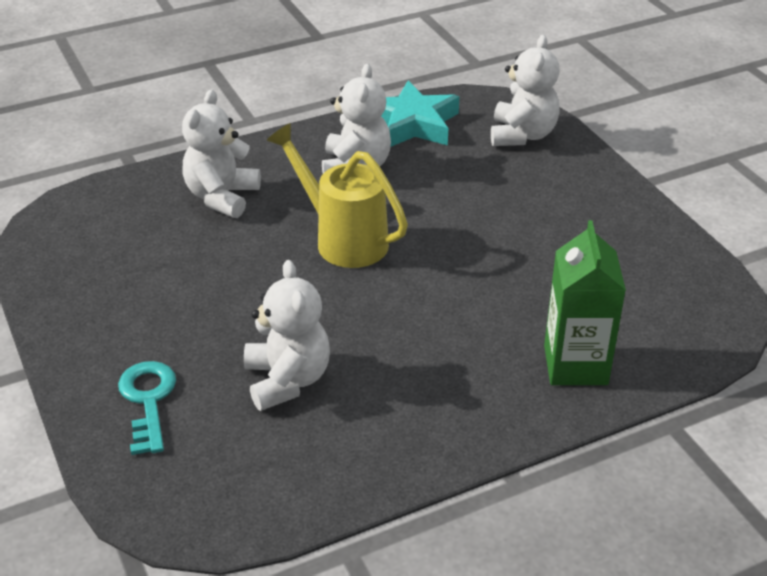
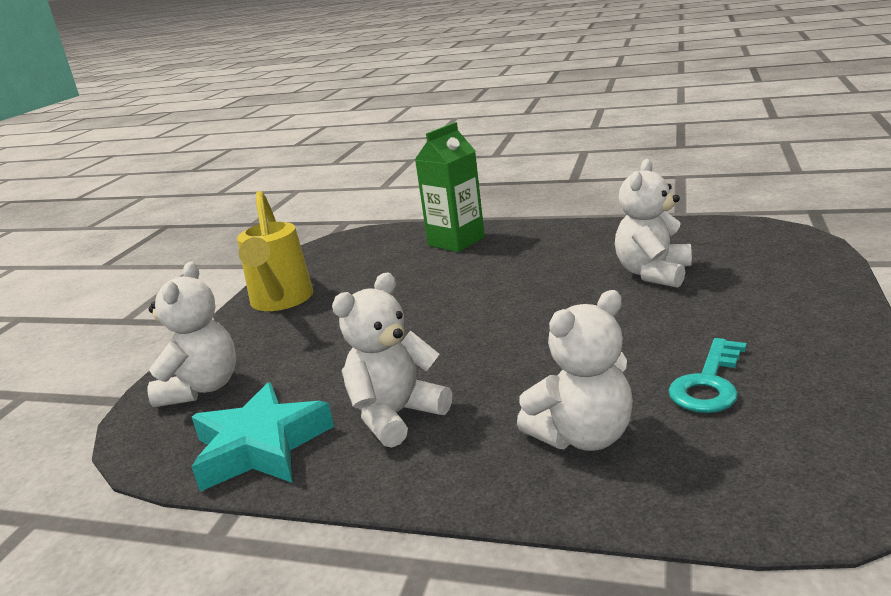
camera: 135 degrees left, 15 degrees down
(148, 401) = (779, 286): turquoise key -> turquoise key (708, 383)
(343, 239) = (502, 348): yellow watering can -> yellow watering can (281, 301)
(522, 135) = (202, 388): white teddy bear -> white teddy bear turned 135 degrees clockwise

